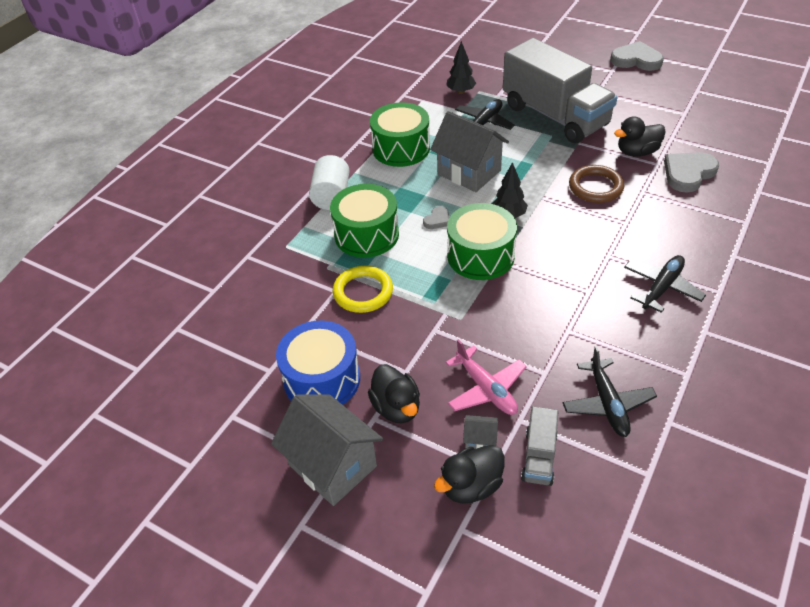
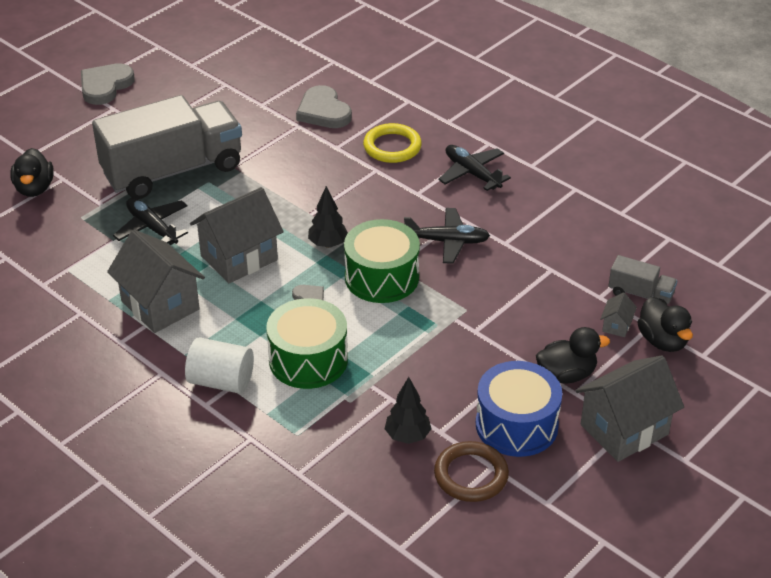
camera: 80 degrees left, 5 degrees down
(363, 292) = (401, 376): yellow ring -> yellow ring (392, 147)
(401, 148) = (160, 305): green drum -> grey house
(461, 91) = (72, 232): black tree -> black tree (407, 436)
(486, 389) = (560, 310): pink plane -> none
(595, 187) = (313, 174): brown ring -> brown ring (471, 475)
(607, 404) = (595, 241): black plane -> black plane (447, 241)
(637, 152) = (272, 132): black duck -> black duck (34, 188)

